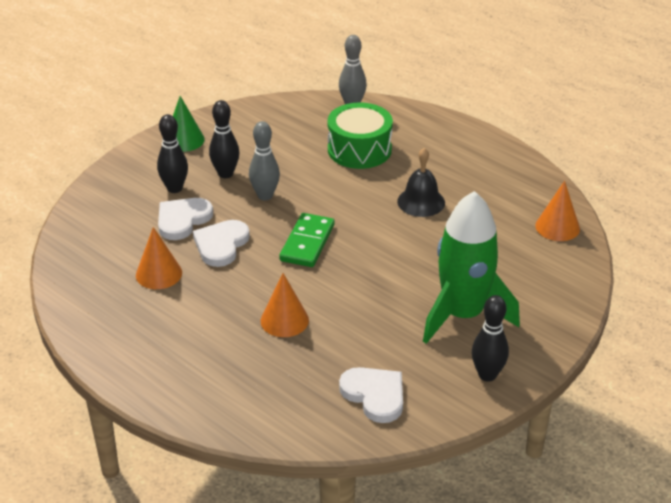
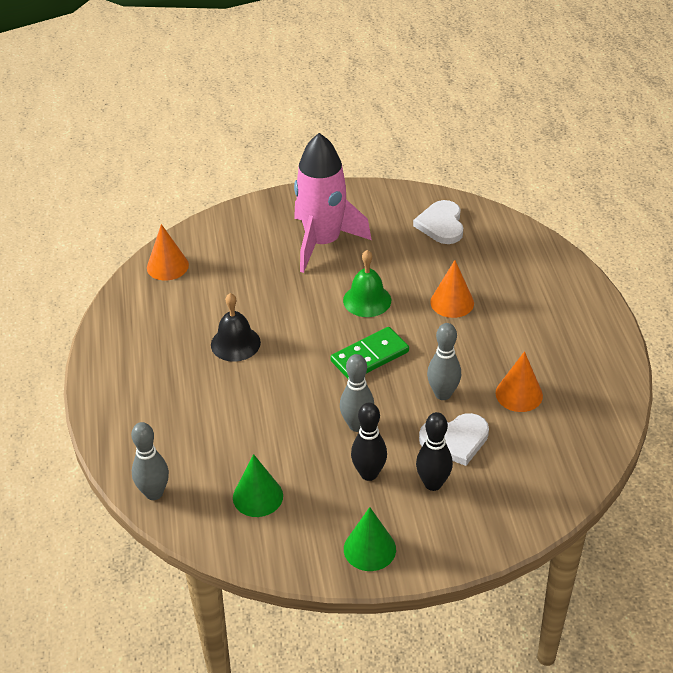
camera: 140 degrees left, 5 degrees up
(221, 245) = (443, 394): white heart -> grey bowling pin
(285, 131) = (258, 496): none -> green cone
(359, 150) = (217, 429): green drum -> none
(360, 284) = (367, 300): none -> green bell
(462, 315) = (323, 242): green rocket -> pink rocket
(487, 375) = (356, 201): black bowling pin -> none

